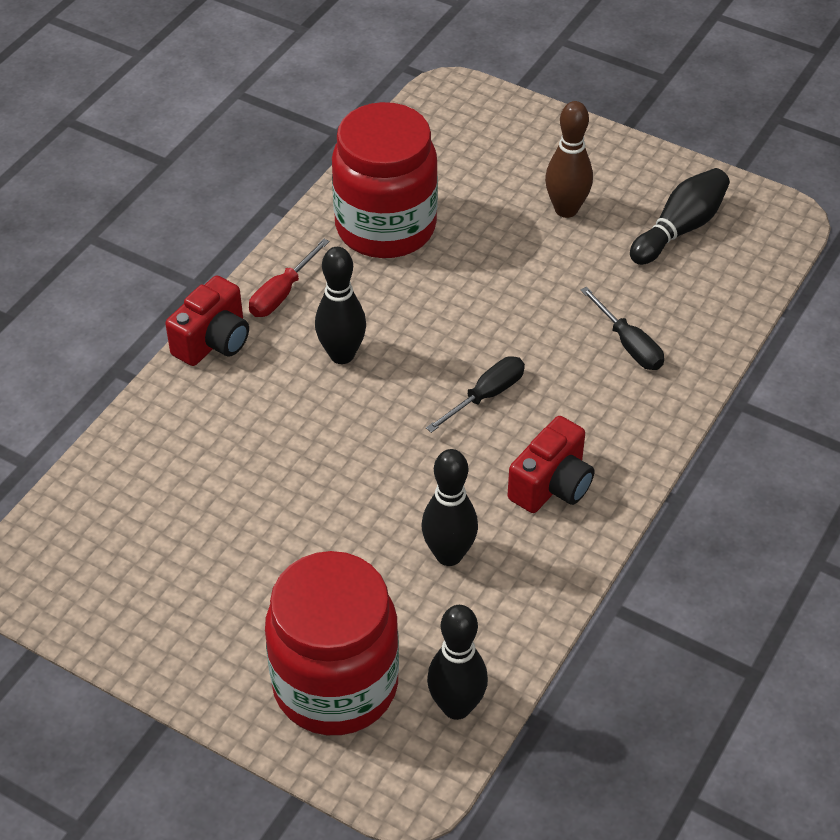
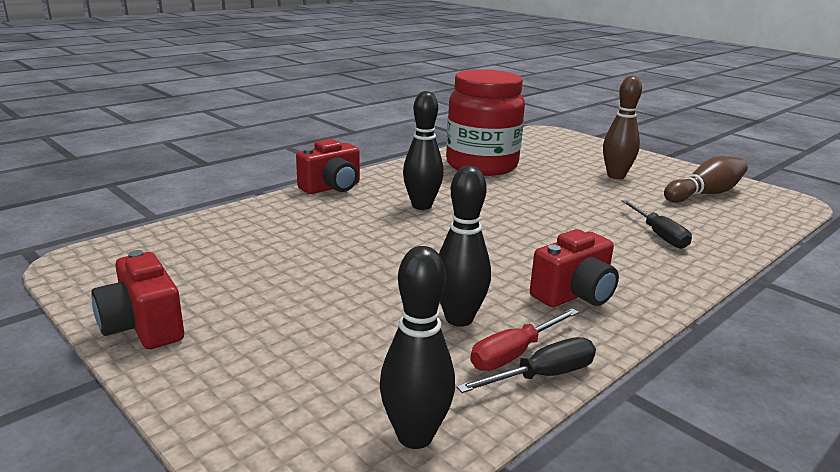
camera: 15 degrees right, 25 degrees down
(156, 650) = (143, 327): none -> red camera
(282, 293) = (394, 178): red screwdriver -> red screwdriver (514, 353)
(335, 685) = (292, 388): red jar -> none
(486, 396) = (528, 240): black screwdriver -> black screwdriver (542, 376)
(679, 229) = (704, 194): black bowling pin -> brown bowling pin

